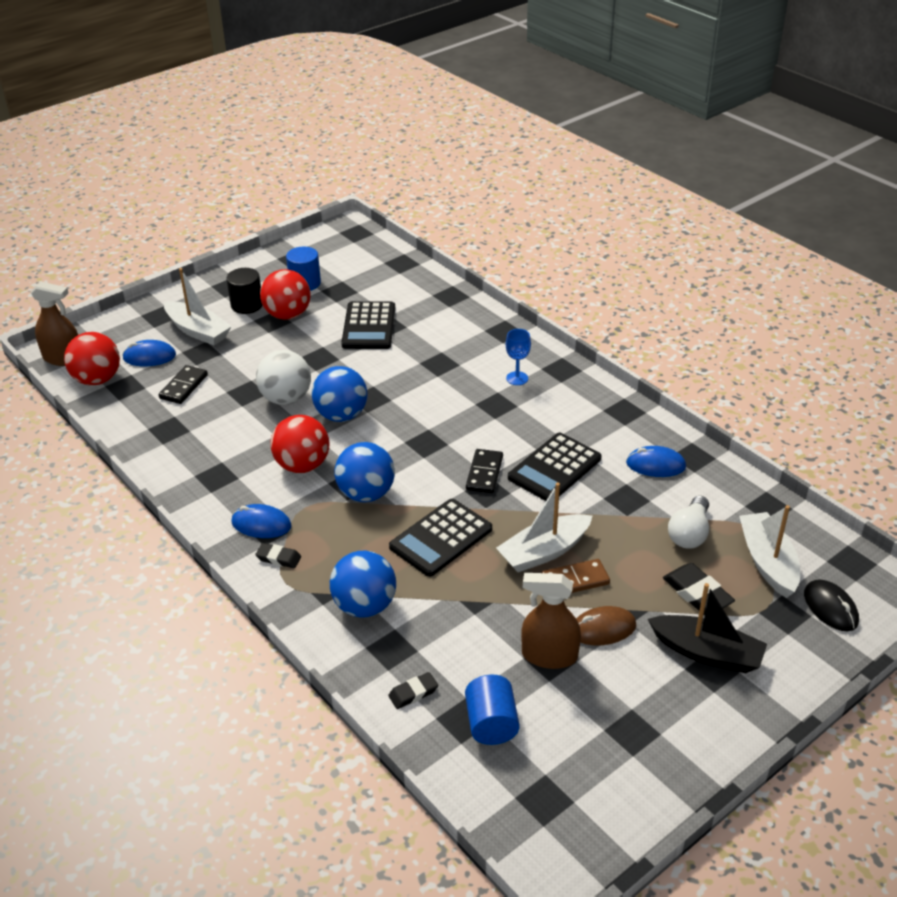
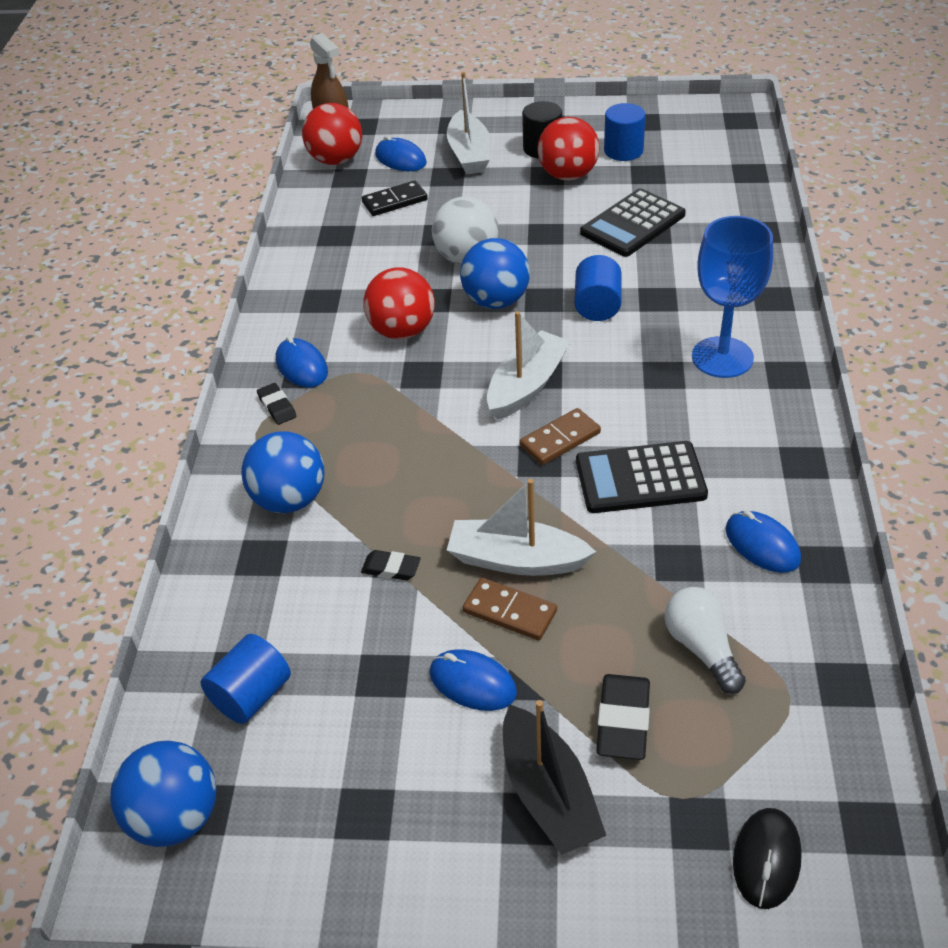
camera: 45 degrees right, 5 degrees up
(366, 494) = (423, 392): blue ball -> blue ball (175, 818)
(409, 386) = (597, 306): none -> blue cylinder
(413, 693) = (226, 612): black eraser -> black eraser (391, 568)
(441, 538) = (435, 479): black calculator -> none
(484, 473) = (560, 439): black domino -> brown domino
(517, 378) = (722, 357): blue goblet -> blue goblet, size x2.01
(549, 655) = (386, 670): brown spray bottle -> none
(603, 629) = (472, 683): brown mouse -> blue mouse
(689, 533) = (702, 648): white light bulb -> white light bulb turned 90 degrees clockwise
(767, 562) = (756, 747): white boat -> white boat (527, 386)

